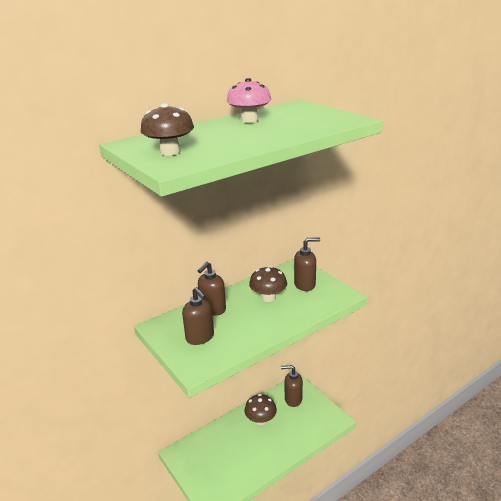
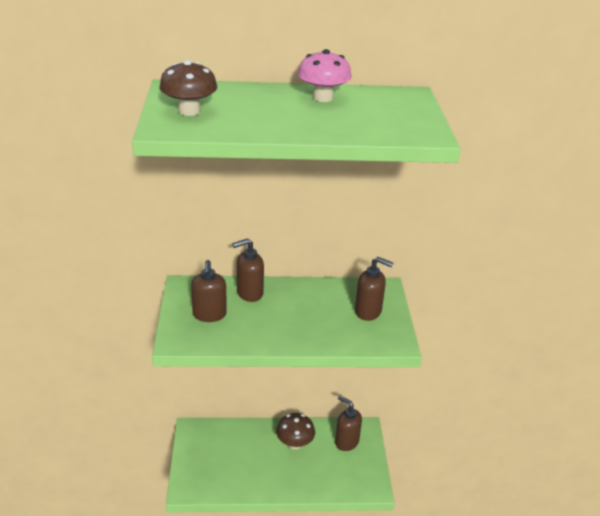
camera: 30 degrees right, 5 degrees up
(268, 297) = (315, 307): brown mushroom -> none

